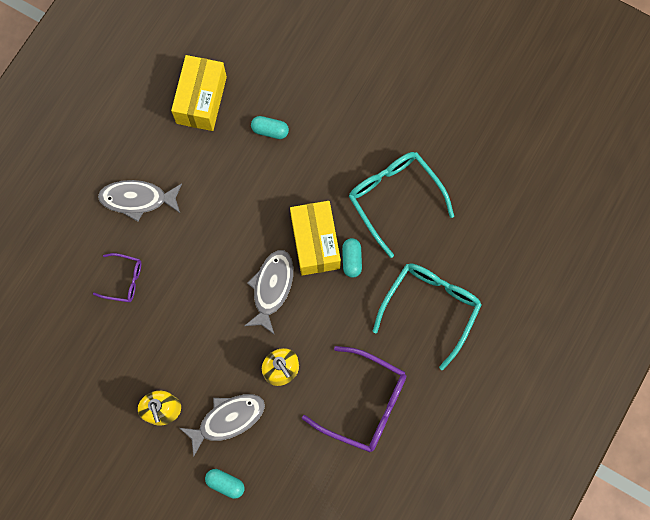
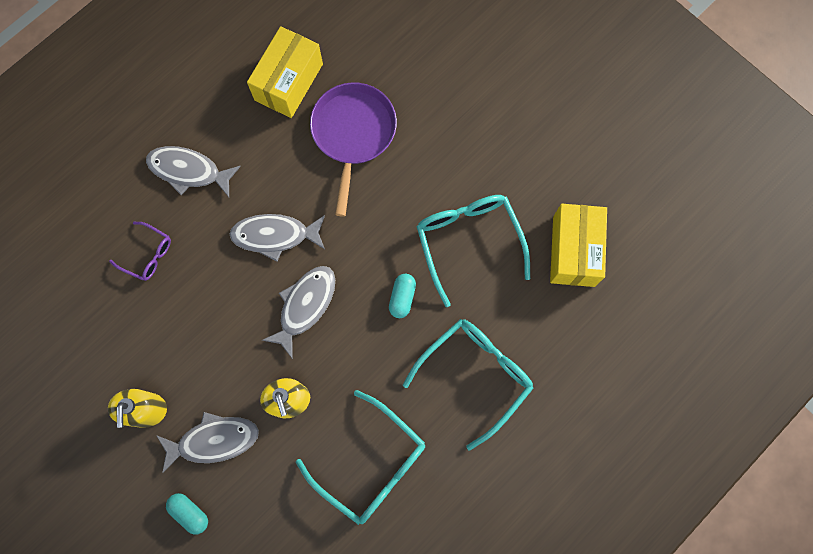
camera: 15 degrees right, 0 degrees up
(228, 235) = (275, 235): none -> grey fish
(270, 130) = (353, 133): turquoise capsule -> purple pan
(315, 242) = (367, 268): yellow box -> yellow box (573, 251)
(364, 403) = (371, 464): purple glasses -> turquoise glasses

